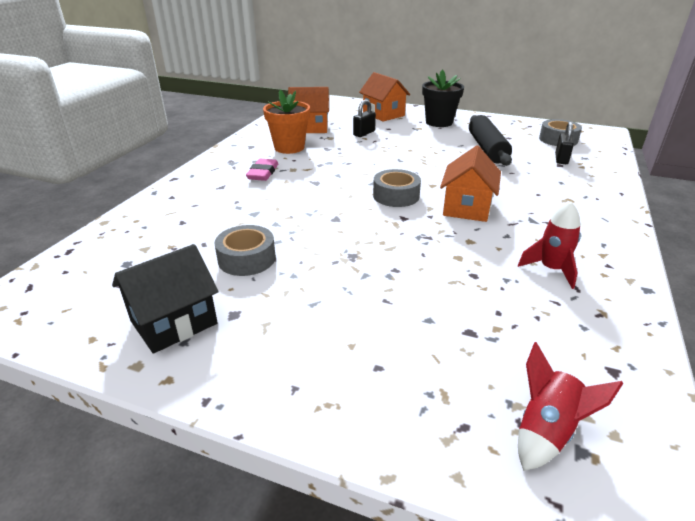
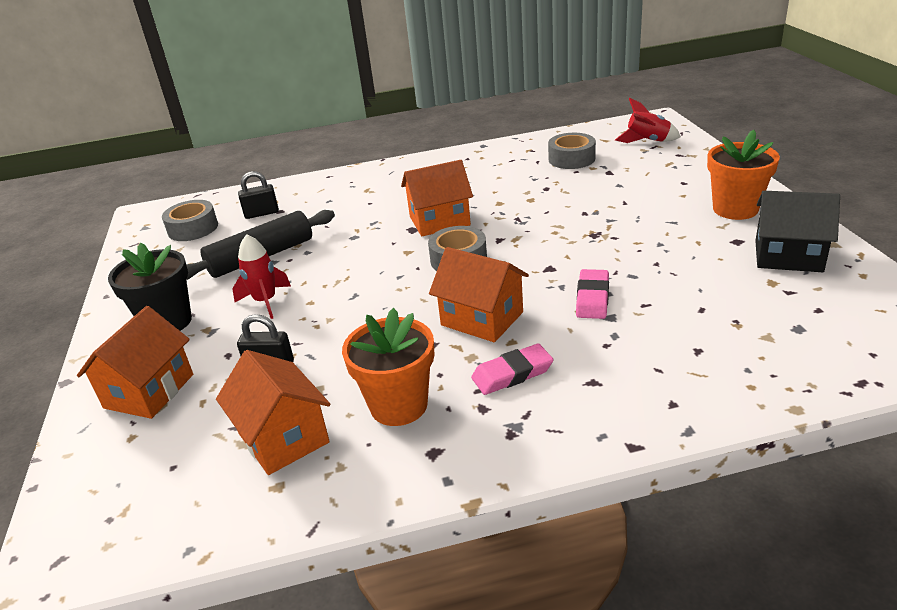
camera: 120 degrees left, 0 degrees up
(247, 259) = (679, 273): grey tape -> grey tape (571, 159)
(276, 356) = (735, 209): none -> orange flower pot
(279, 216) = (592, 298): none -> pink eraser
(319, 181) = (482, 319): none -> orange house
(551, 269) = (499, 170): red rocket -> red rocket (265, 301)

